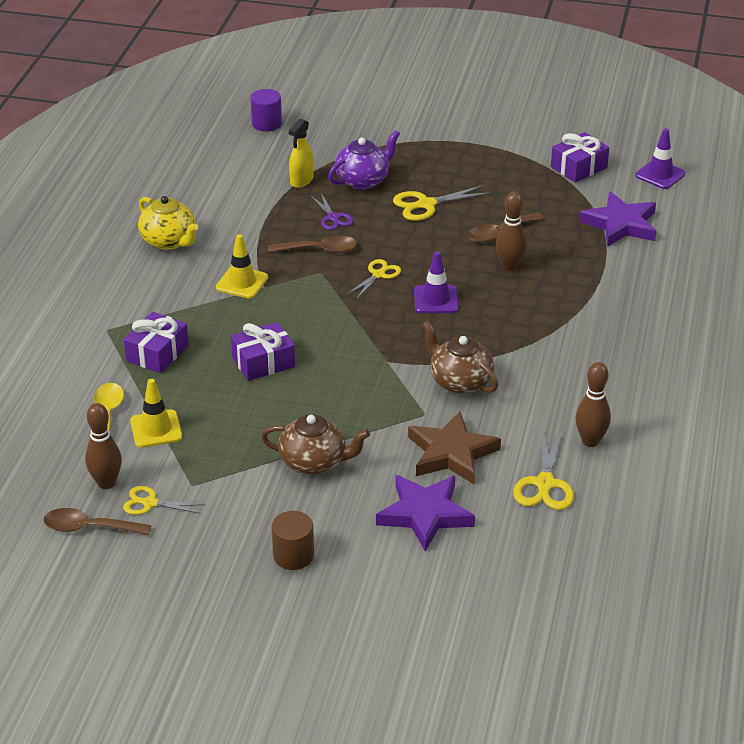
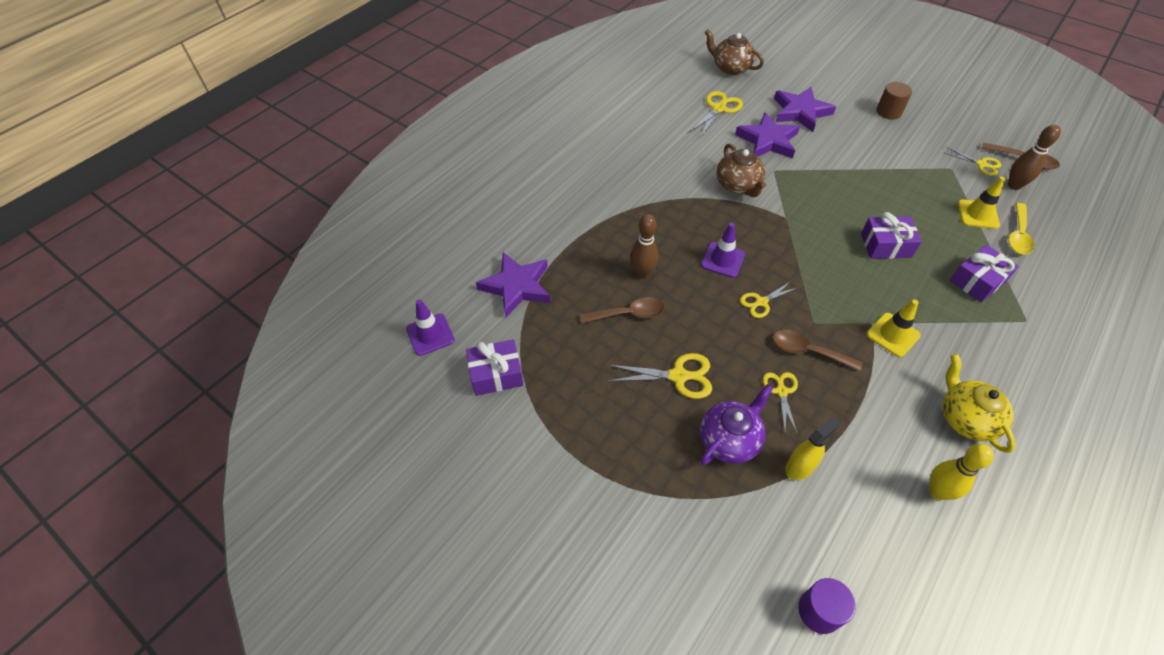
camera: 155 degrees left, 15 degrees up
(191, 194) = (937, 492): none -> yellow bowling pin
(314, 462) = (862, 160): brown teapot -> brown teapot (730, 68)
(333, 218) = (781, 391): purple scissors -> yellow scissors
(363, 180) = (729, 440): purple teapot -> purple teapot turned 150 degrees clockwise
(451, 453) = (768, 141): brown star -> purple star
(590, 441) = (674, 124): brown bowling pin -> none

